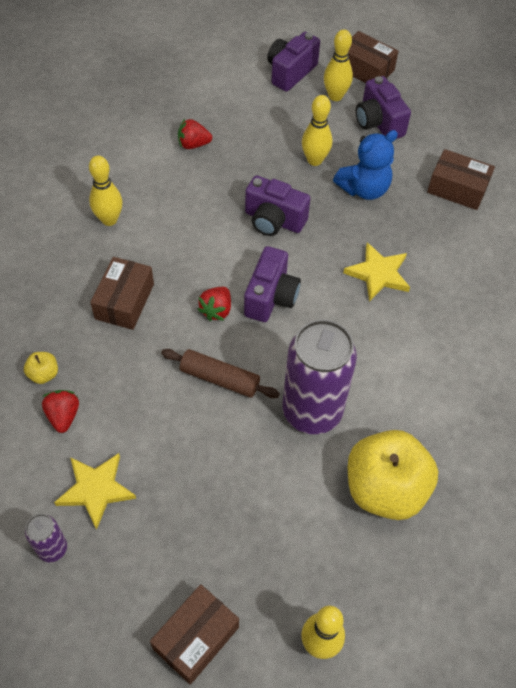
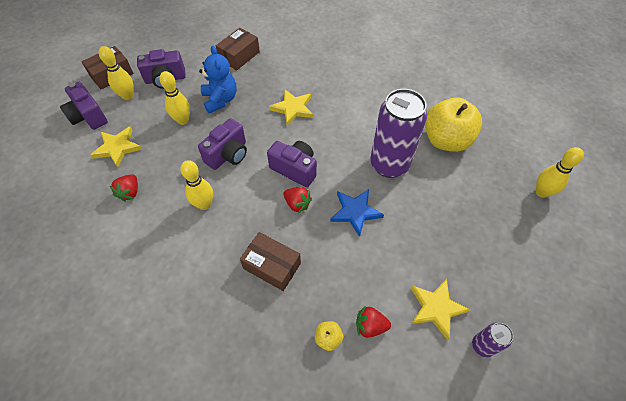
camera: 75 degrees left, 0 degrees up
(109, 219) = (184, 267): yellow bowling pin -> yellow bowling pin (204, 204)
(196, 638) = (543, 258): brown box -> none
(219, 378) = (355, 212): brown rolling pin -> blue star
(252, 113) = (117, 148): none -> yellow star

